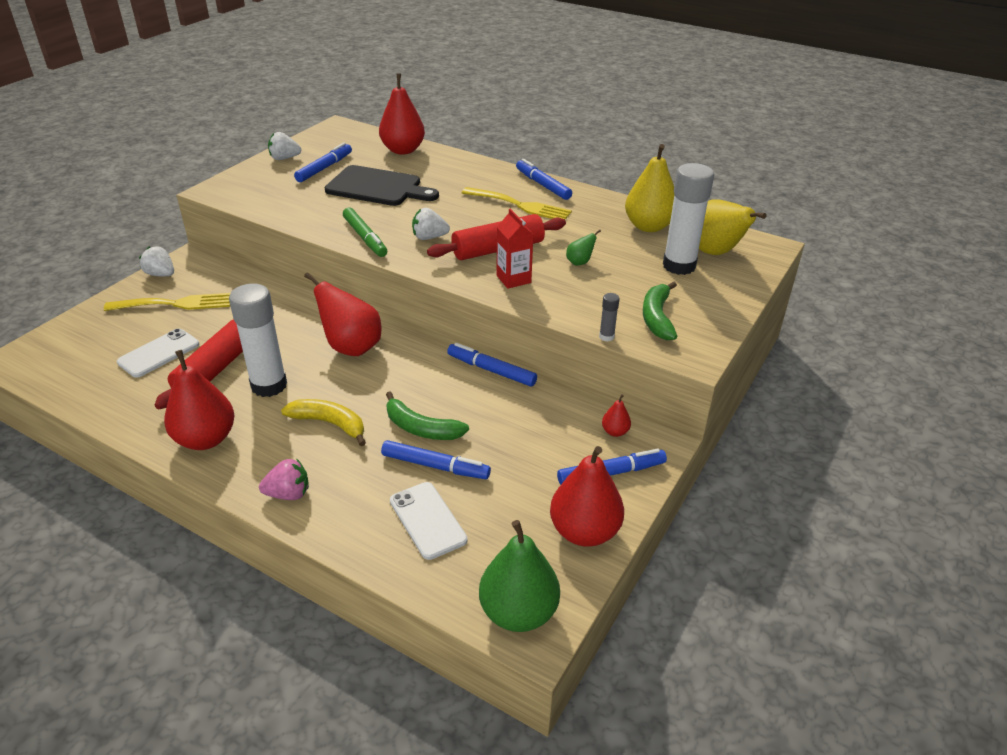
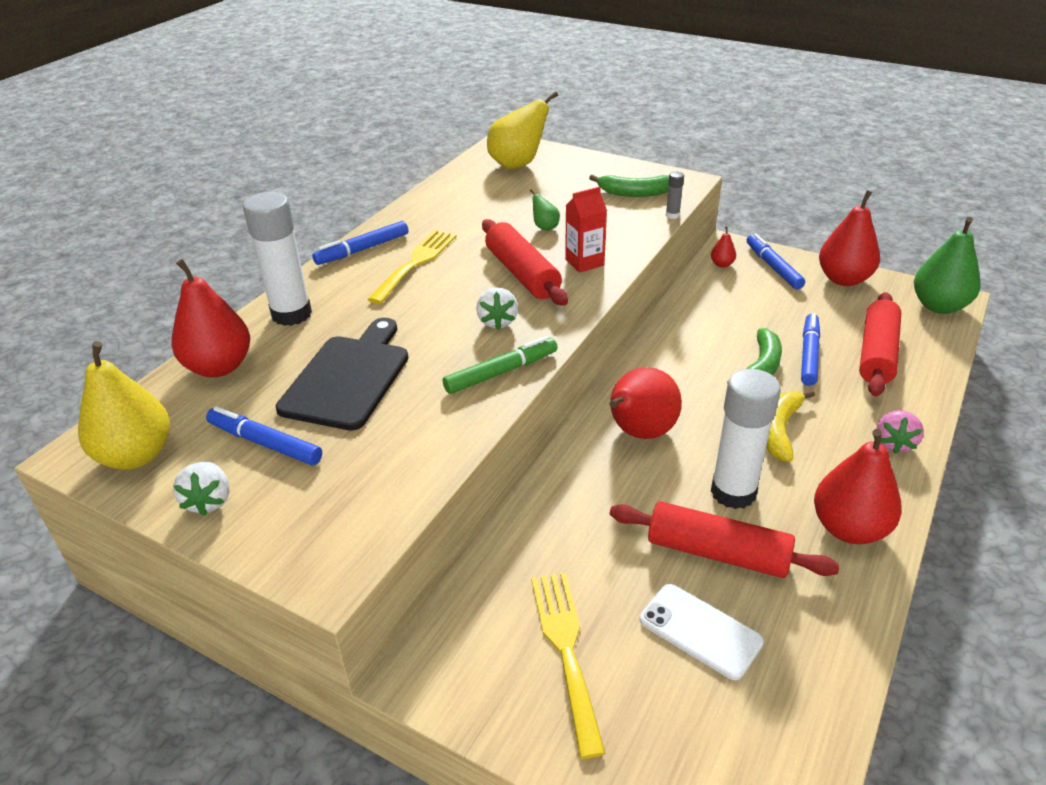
camera: 90 degrees left, 0 degrees up
(161, 274) = (473, 703): white strawberry -> none
(288, 494) = (894, 443): pink strawberry -> pink strawberry turned 150 degrees counterclockwise
(427, 520) = (876, 354): white phone -> red rolling pin
(491, 370) = (655, 329): blue marker -> none
(648, 226) = (467, 192): yellow pear -> yellow pear (136, 455)
(679, 266) = (544, 180): white glue stick -> white glue stick (291, 314)

